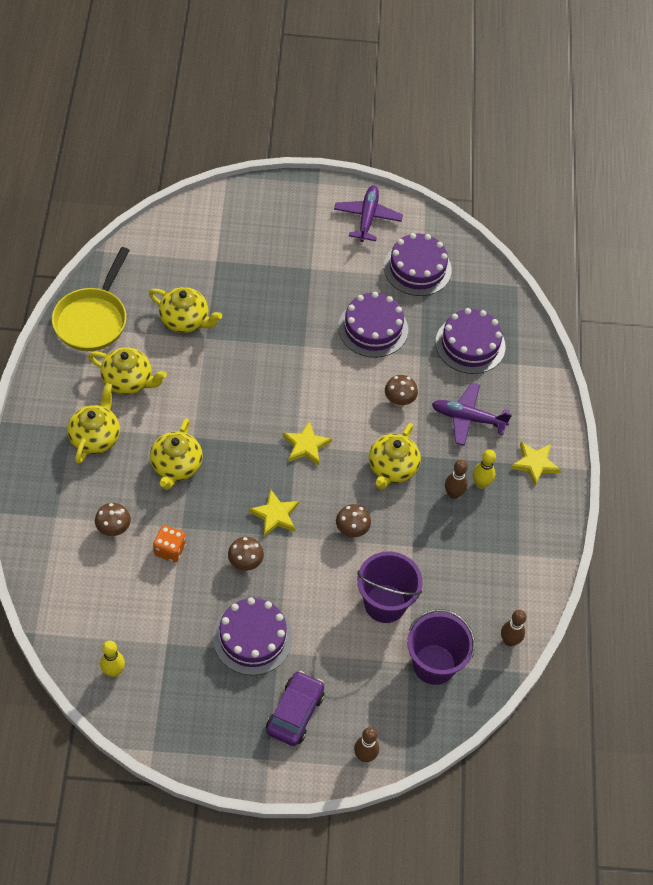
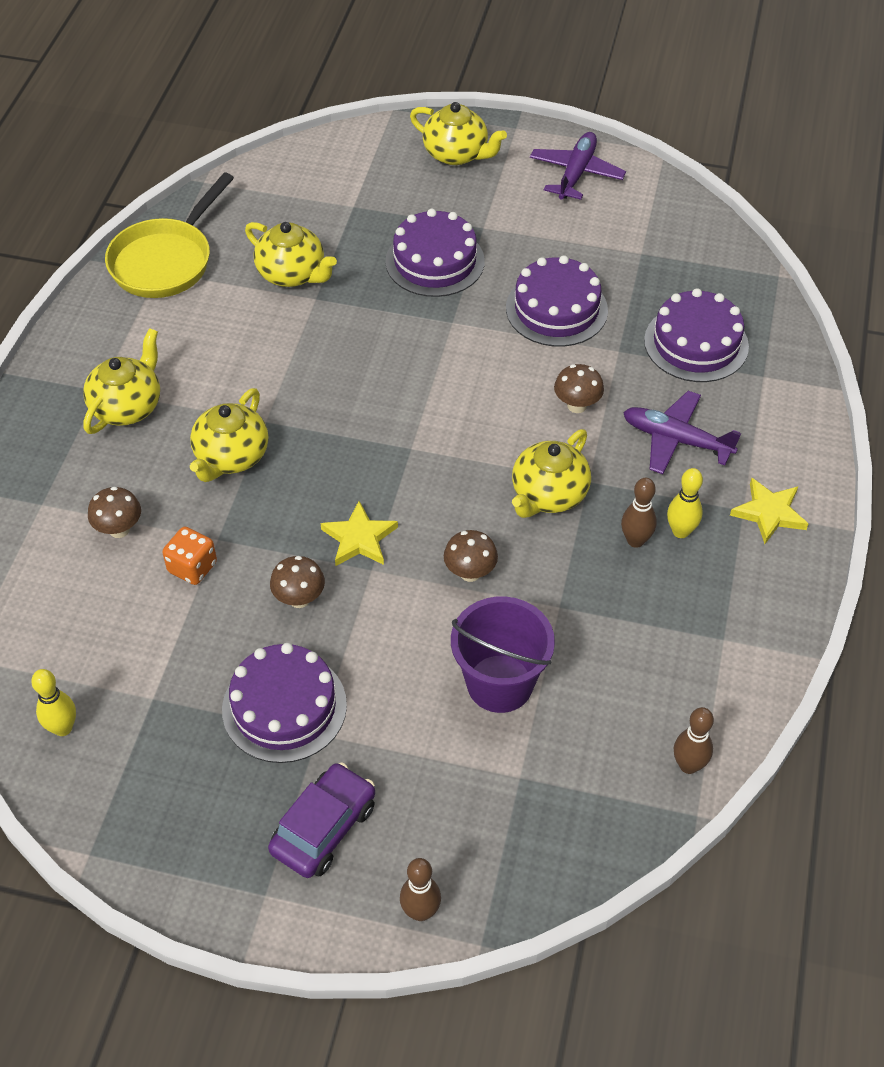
camera: 15 degrees right, 5 degrees down
(128, 381) = (193, 340): yellow teapot -> yellow teapot (456, 154)
(306, 446) = (426, 450): yellow star -> none
(417, 268) = (635, 241): purple cake -> purple cake (435, 261)
(434, 664) = (560, 785): purple bucket -> none

